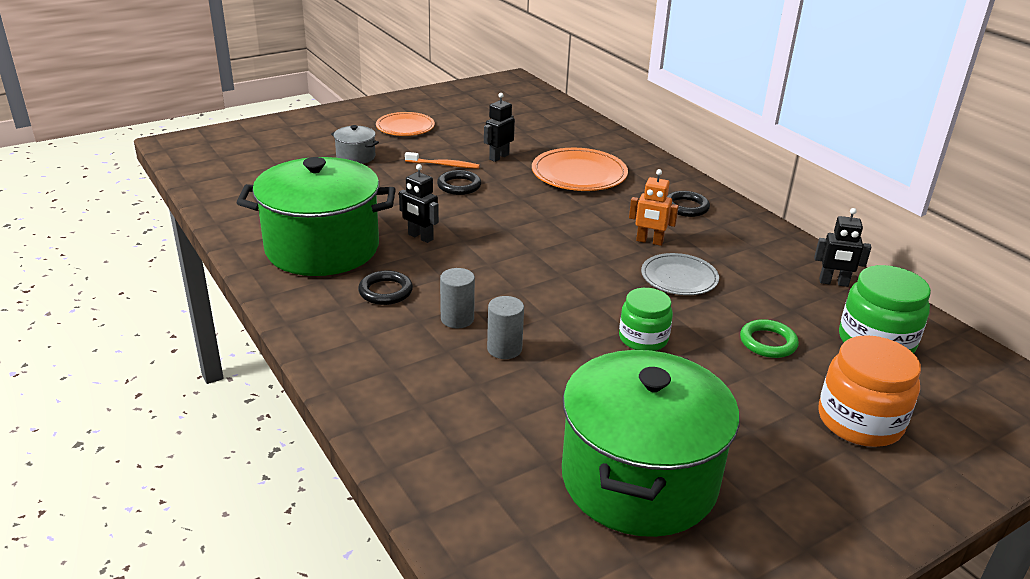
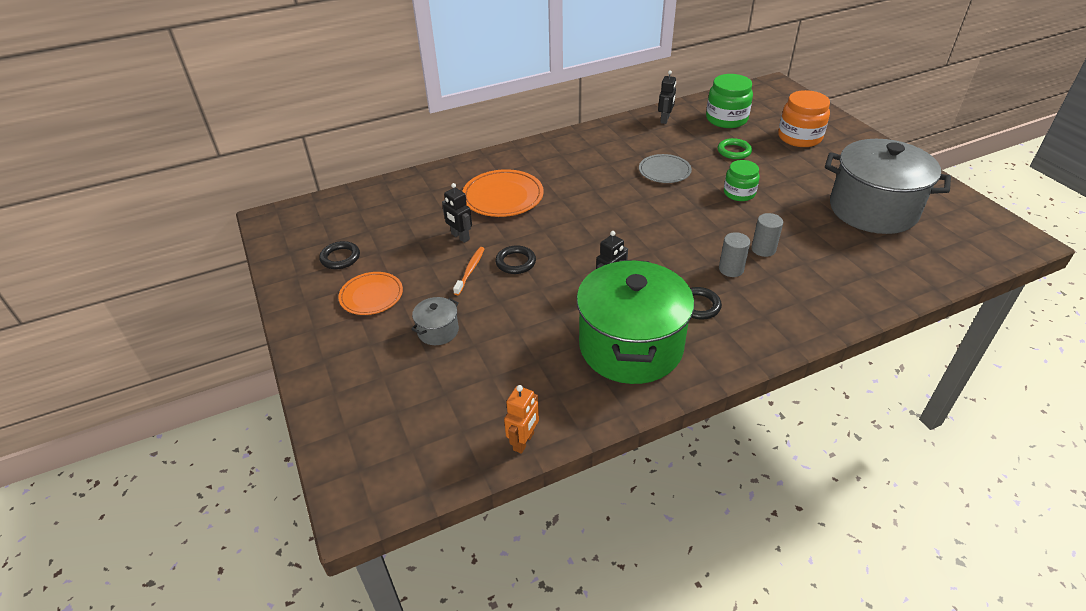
camera: 80 degrees left, 10 degrees up
(639, 479) = (873, 210): green pot -> grey pot
(649, 241) = (615, 176): orange robot -> orange robot (524, 441)
(686, 207) = (565, 155): black ring -> black ring (340, 258)

